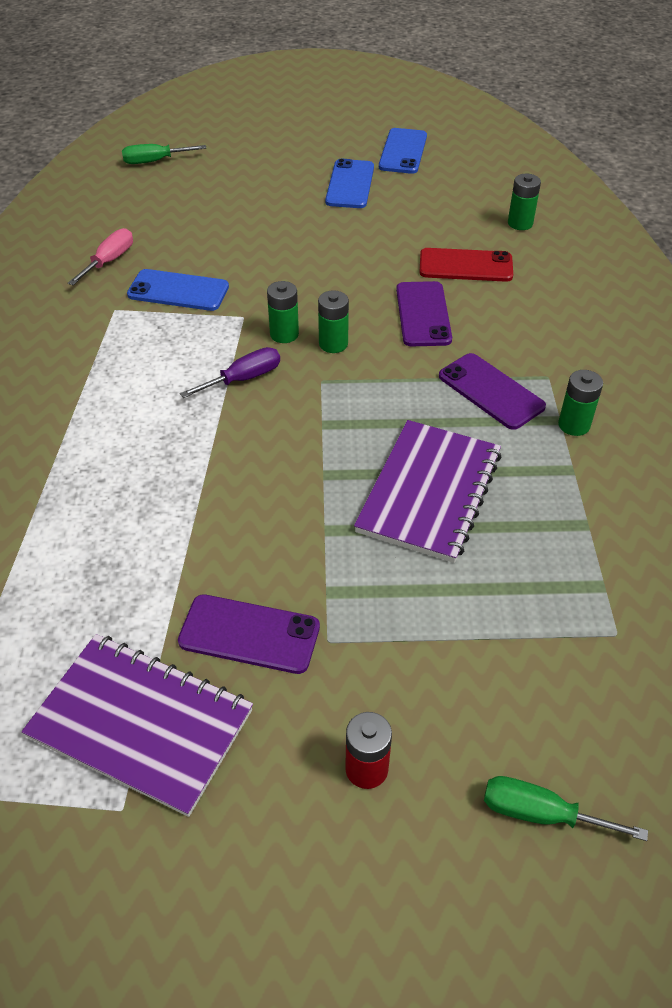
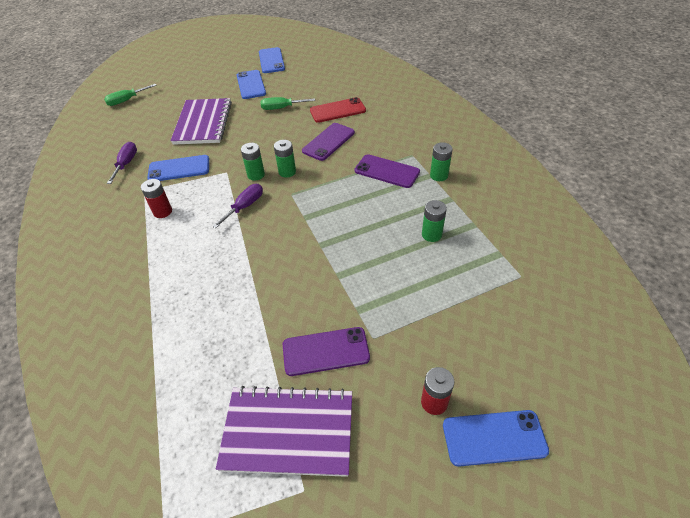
camera: 20 degrees left, 0 degrees up
(109, 261) = (126, 164): pink screwdriver -> purple screwdriver
(125, 349) = (162, 212): none -> red battery
(423, 314) = (328, 142): purple phone -> purple phone turned 60 degrees clockwise
(427, 856) = (494, 437): none -> blue phone
(429, 492) = (384, 235): purple notebook -> purple notebook (203, 123)
(520, 223) = (354, 81): green battery -> green battery (431, 234)
(540, 813) = (538, 387): green screwdriver -> green screwdriver (281, 108)

